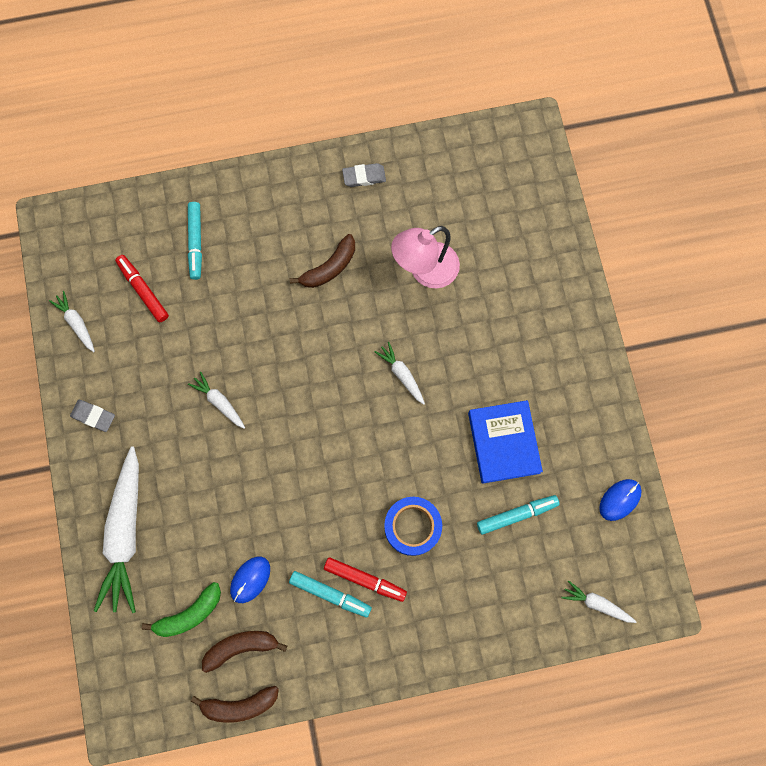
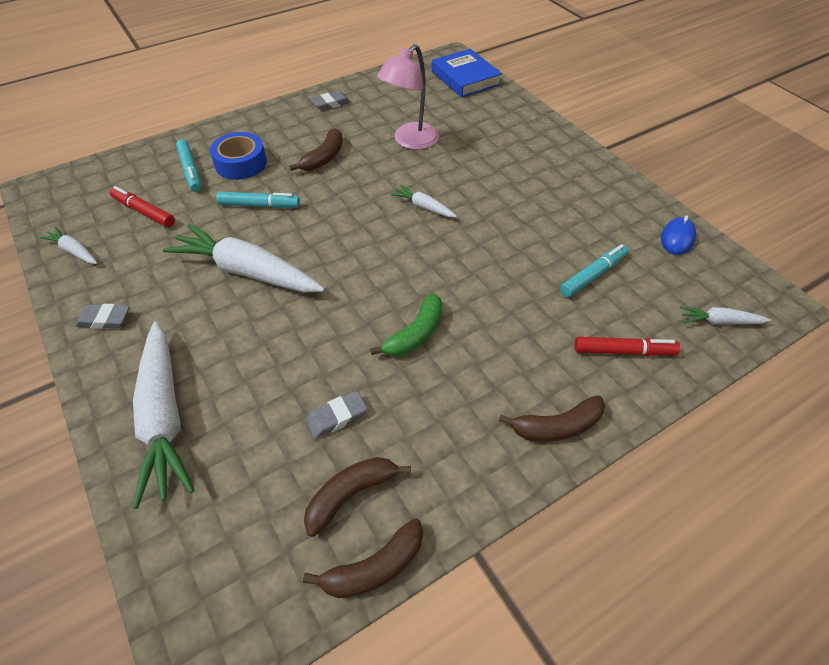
camera: 20 degrees left, 25 degrees down
(189, 614) = (270, 479): green banana -> green banana (415, 334)
(219, 402) = (247, 271): white carrot -> white carrot, size x2.15
(250, 579) = (336, 417): blue mouse -> grey eraser
(330, 594) = (438, 401): turquoise marker -> turquoise marker (259, 205)
(365, 579) = (470, 375): red marker -> red marker (623, 351)
(409, 649) = (557, 426): none -> brown banana
(412, 527) = (496, 314): blue tape -> blue tape (241, 163)
(503, 443) = (545, 228): blue book -> blue book (465, 78)

